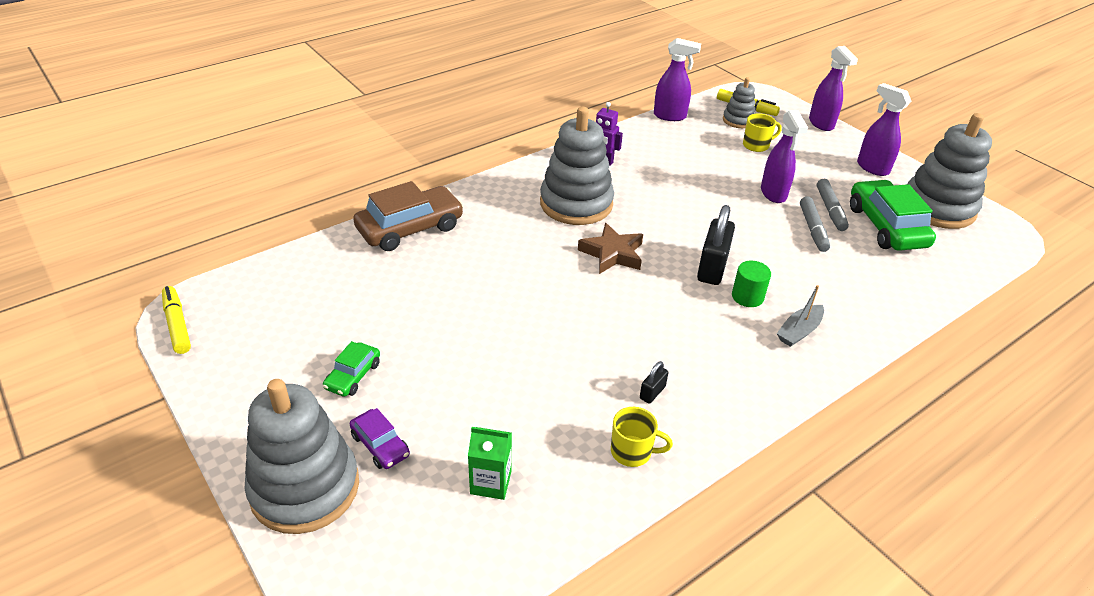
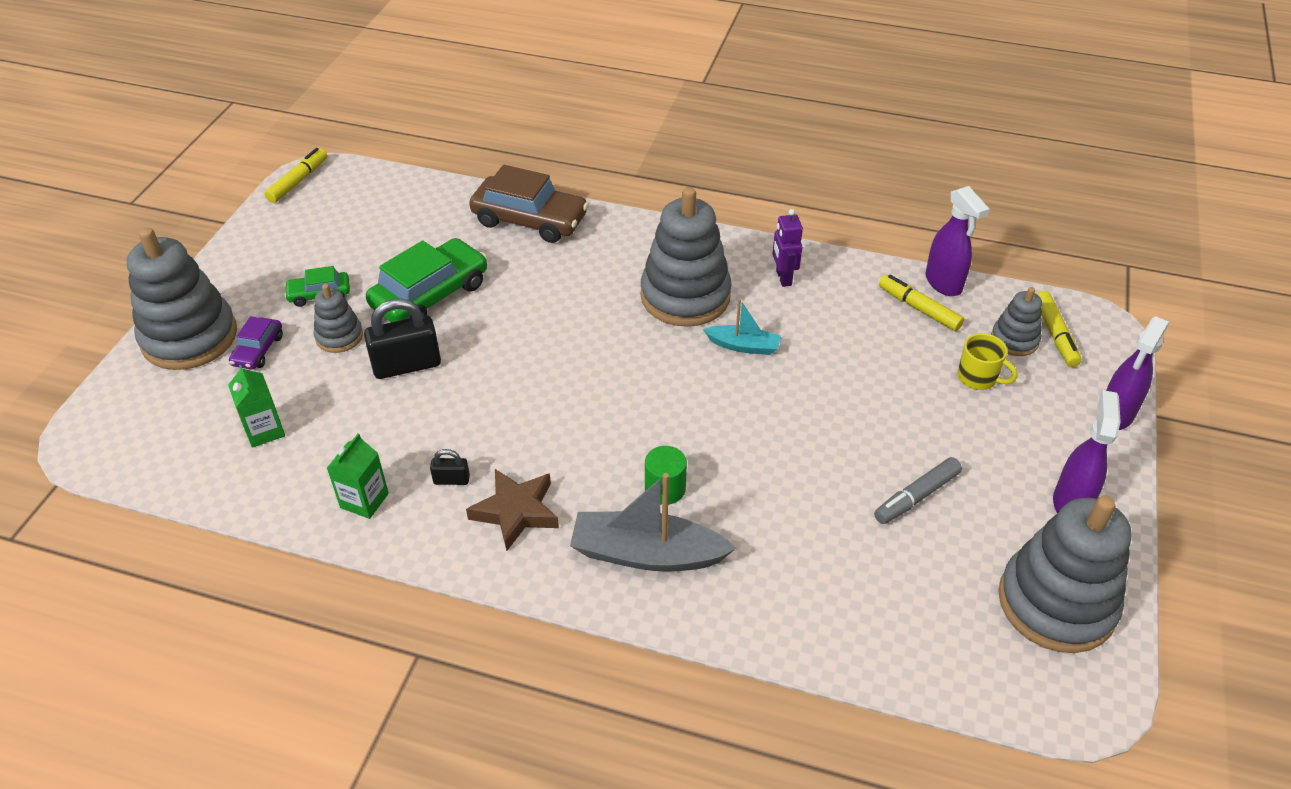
camera: 55 degrees right, 5 degrees up
(422, 386) = (339, 336): none -> grey stacking toy
(612, 253) = (631, 359): brown star -> brown star (516, 512)
(632, 452) = (364, 500): yellow mug -> green carton
(648, 205) = (743, 346): none -> turquoise boat
(682, 133) = (919, 308): none -> yellow marker
(712, 268) = (686, 441): black padlock -> black padlock (407, 365)
(773, 194) = (889, 433): purple spray bottle -> none
(799, 331) = (647, 554): grey boat -> grey boat, size x1.78
(812, 229) = (855, 495): grey marker -> none
(886, 226) = (944, 562): green car -> green car (430, 295)

